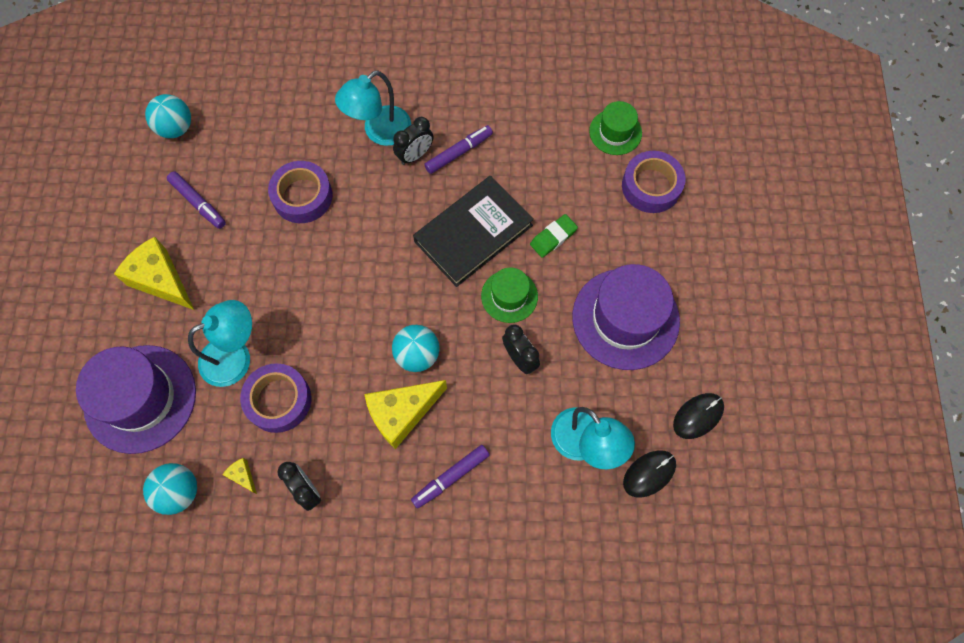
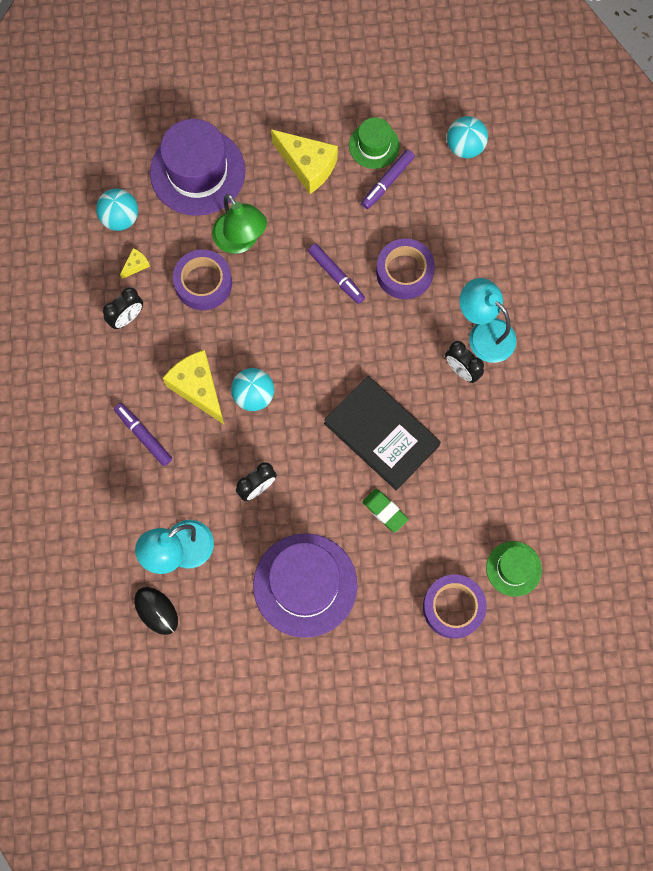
camera: 85 degrees right, 5 degrees up
(161, 280) = (307, 166): yellow cheese -> yellow cheese turned 90 degrees clockwise
(235, 356) = (241, 241): turquoise lamp -> green lamp
(459, 152) = (470, 412): purple marker -> purple marker (336, 276)
(509, 296) = (319, 473): green hat -> green hat (374, 145)
(698, 416) = (213, 656): black mouse -> none

